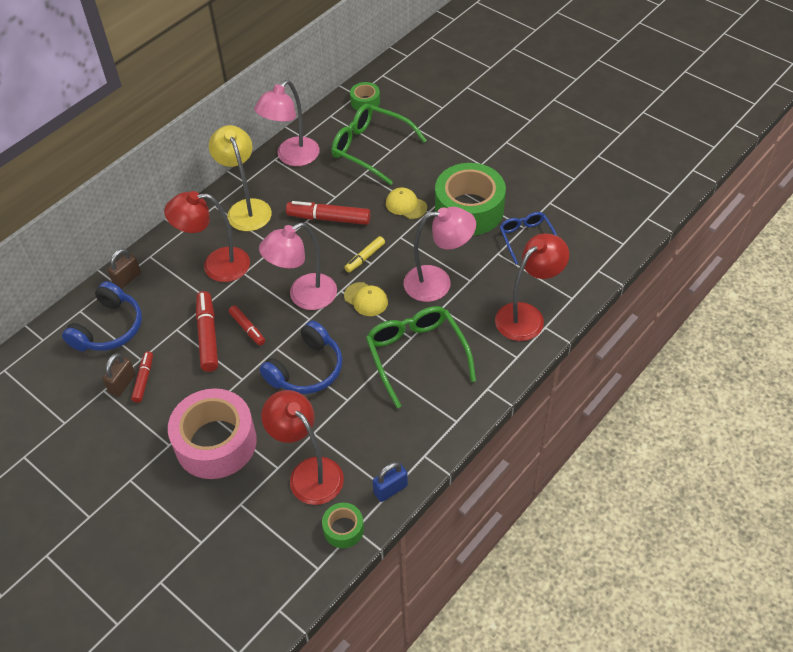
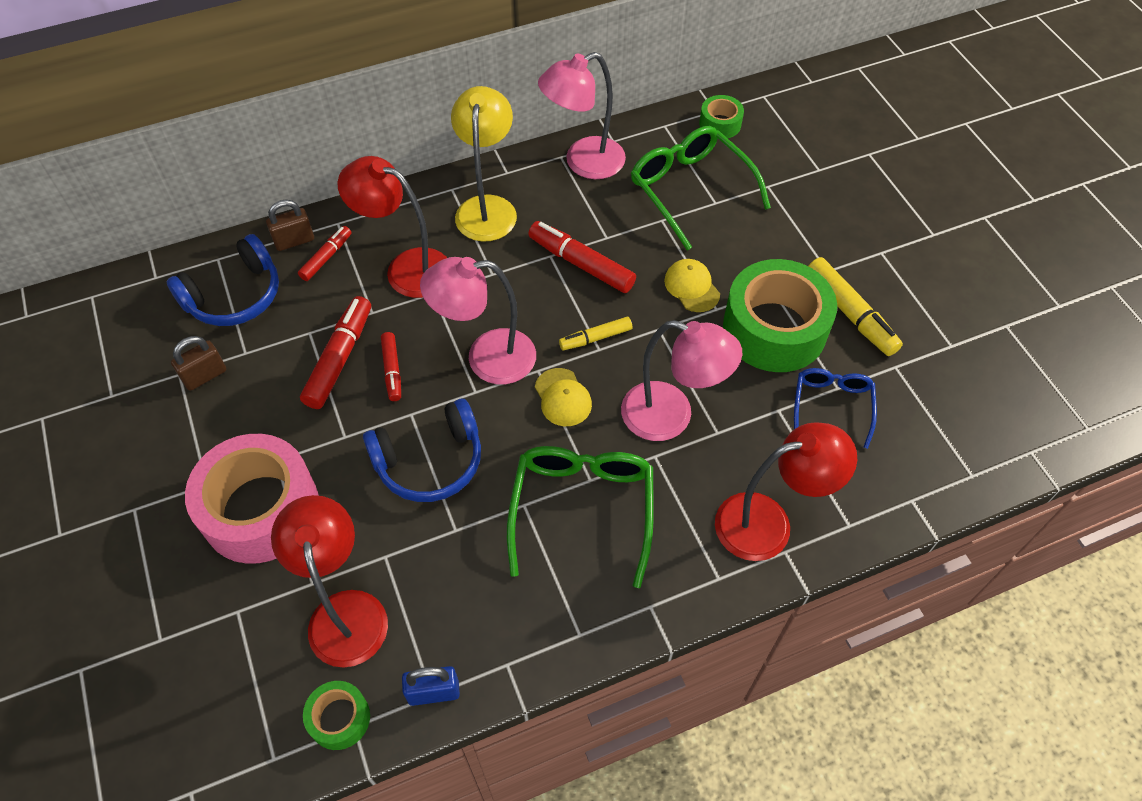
camera: 25 degrees right, 5 degrees up
(143, 379) = (231, 382): red marker -> red marker (326, 257)
(508, 183) = (850, 313): none -> yellow marker

